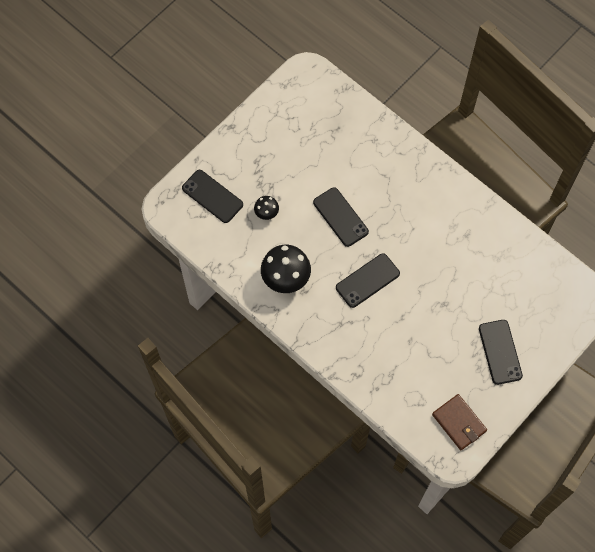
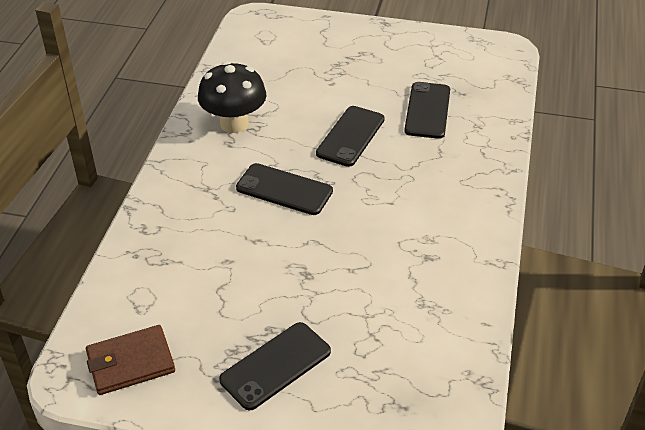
camera: 60 degrees right, 25 degrees down
(212, 196) = (292, 39): black phone -> black phone (427, 110)
(266, 213) = (305, 81): black mushroom -> none
(459, 423) = (130, 363): brown wallet -> brown wallet turned 45 degrees clockwise

